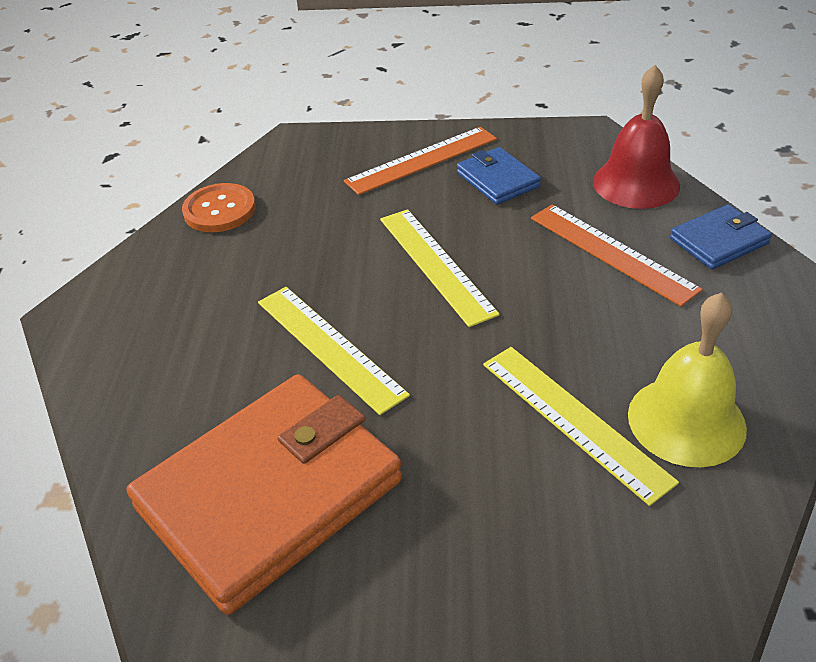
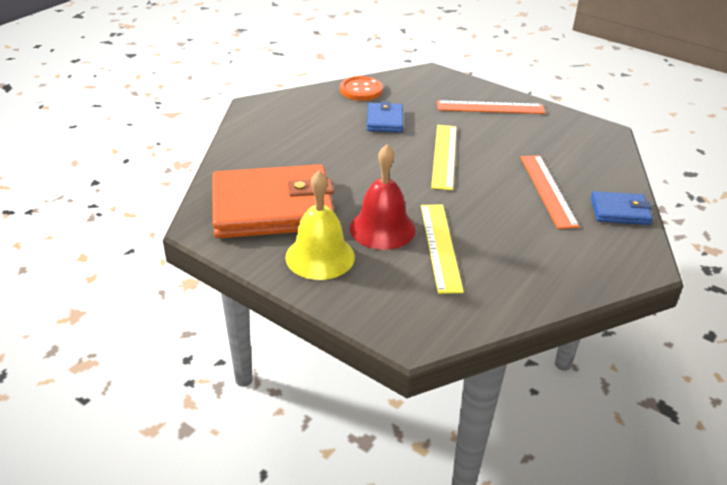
camera: 30 degrees right, 5 degrees down
(329, 346) = (355, 167): yellow ruler -> none
(498, 180) = (522, 132): blue wallet -> blue wallet (385, 120)
(636, 183) = (604, 165): red bell -> red bell (382, 228)
(686, 421) = (498, 273): yellow bell -> yellow bell (320, 256)

